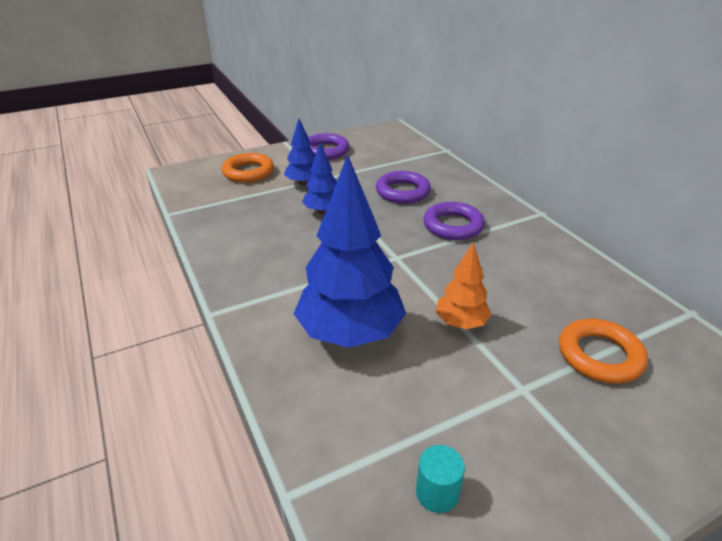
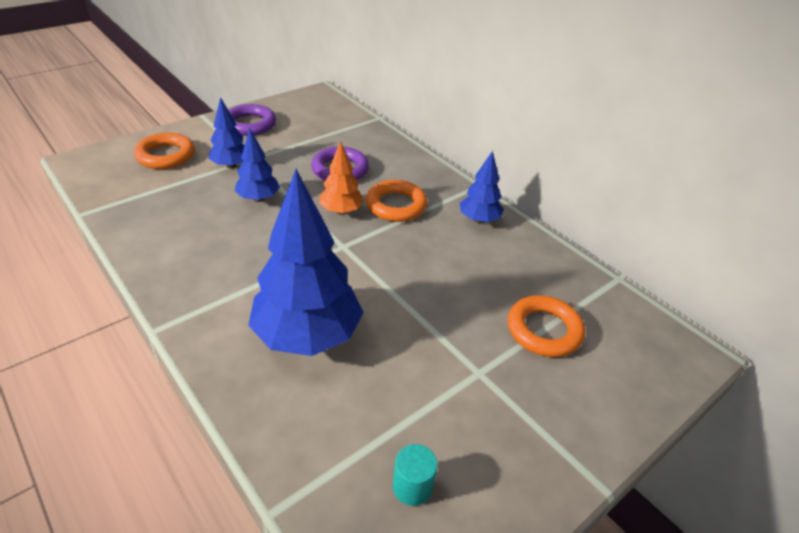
camera: 15 degrees left, 5 degrees up
(453, 226) = (396, 205): purple ring -> orange ring
(461, 323) = (415, 312): orange tree -> orange tree (341, 211)
(537, 244) = (479, 220): none -> blue tree

